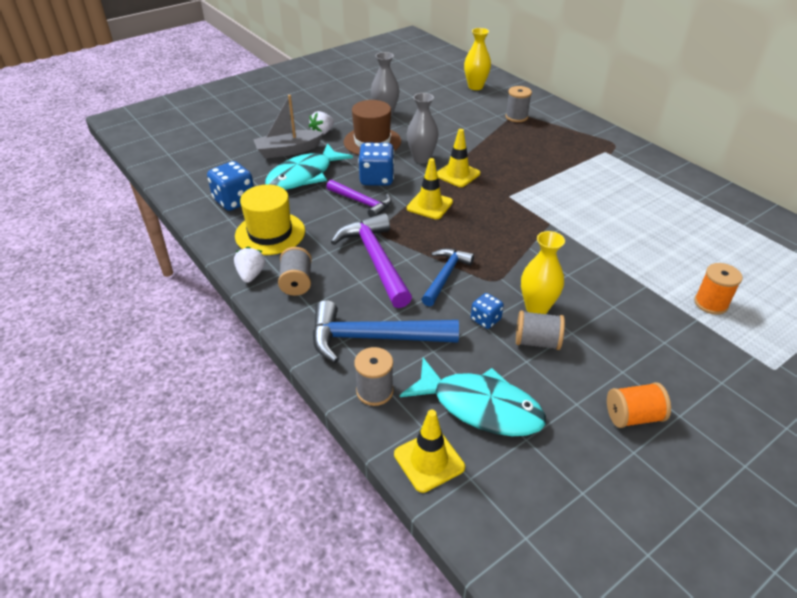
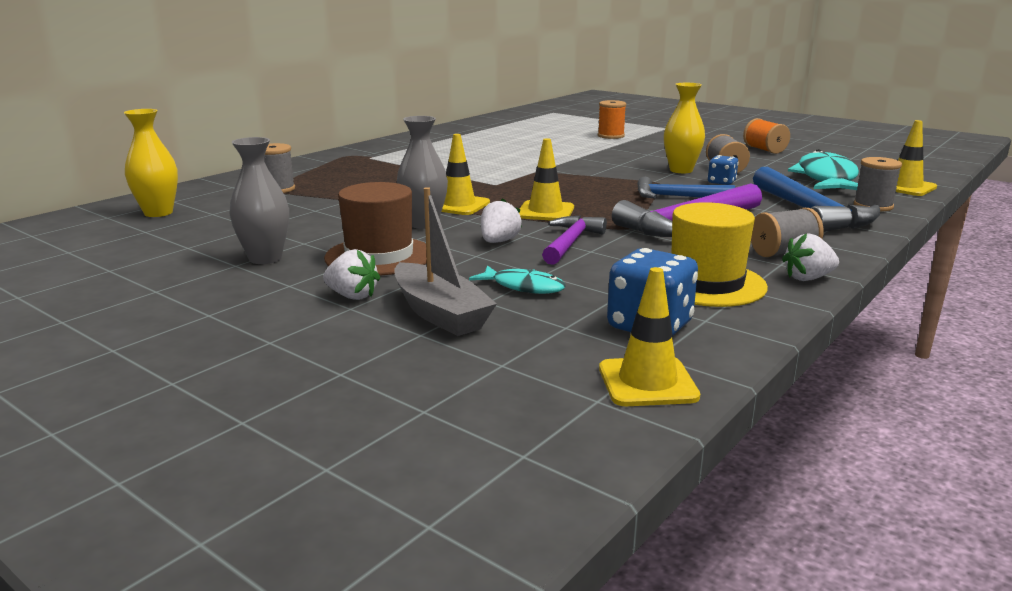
camera: 105 degrees left, 20 degrees down
(188, 187) = (647, 382): none -> yellow traffic cone
(304, 176) = (524, 287): turquoise fish -> turquoise fish, size x0.53
(377, 179) = (499, 242): blue dice -> white strawberry

